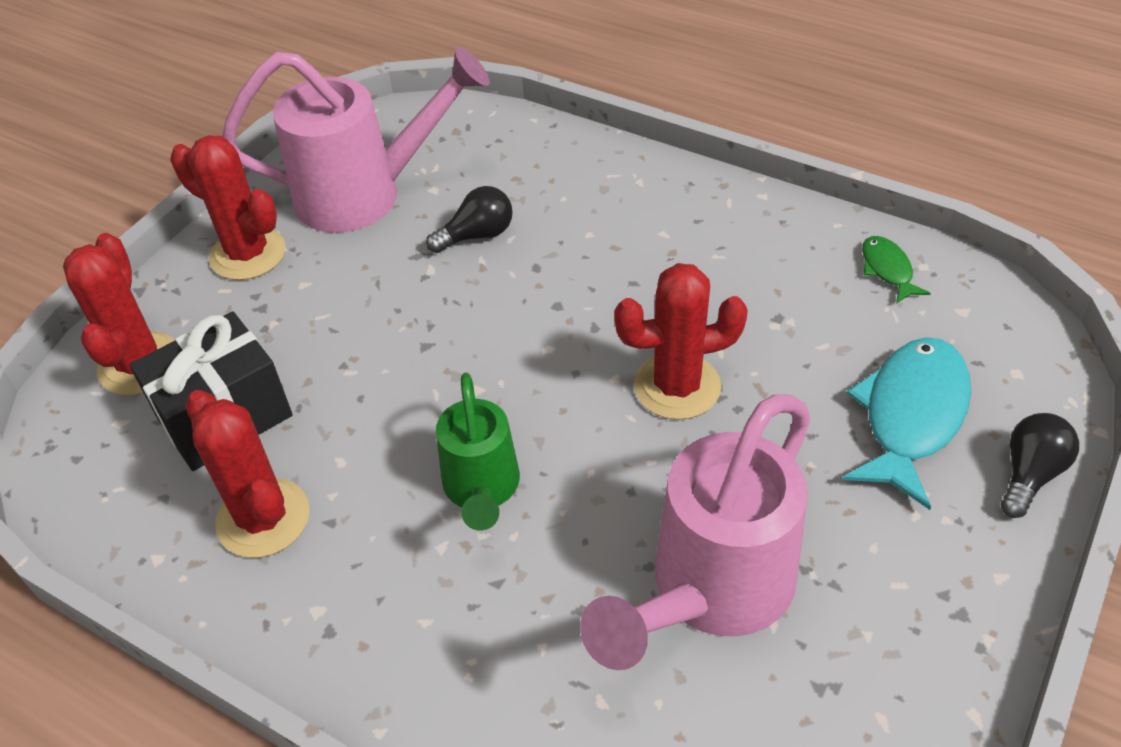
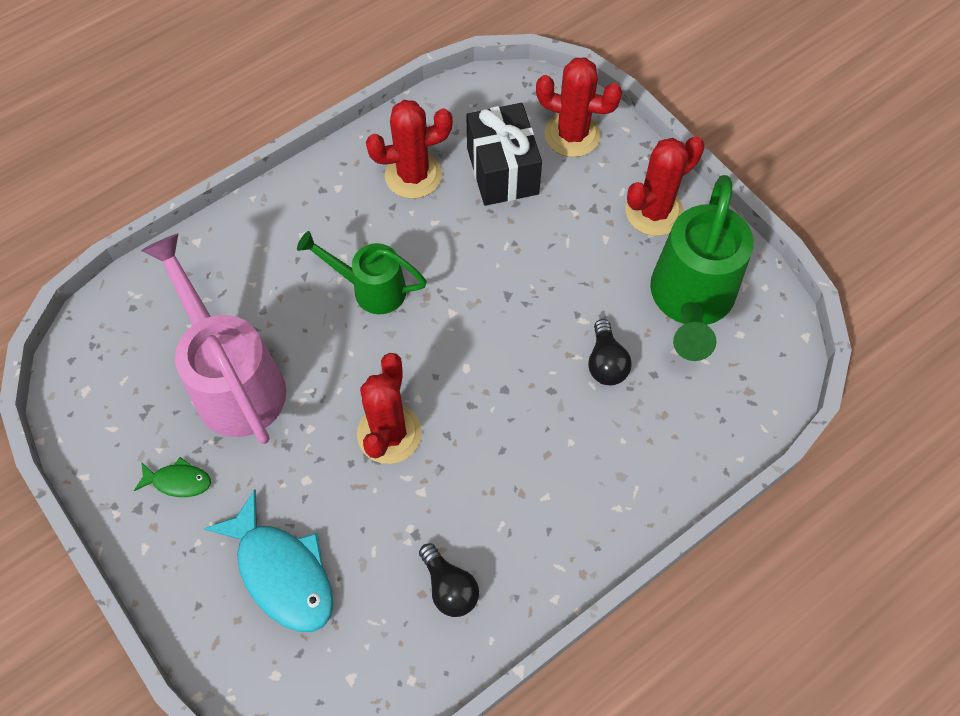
camera: 110 degrees right, 15 degrees up
(366, 194) = (690, 302): pink watering can -> green watering can
(887, 270) = (421, 648): green fish -> green fish (178, 481)
(1029, 474) = (195, 619): black light bulb -> black light bulb (449, 587)

